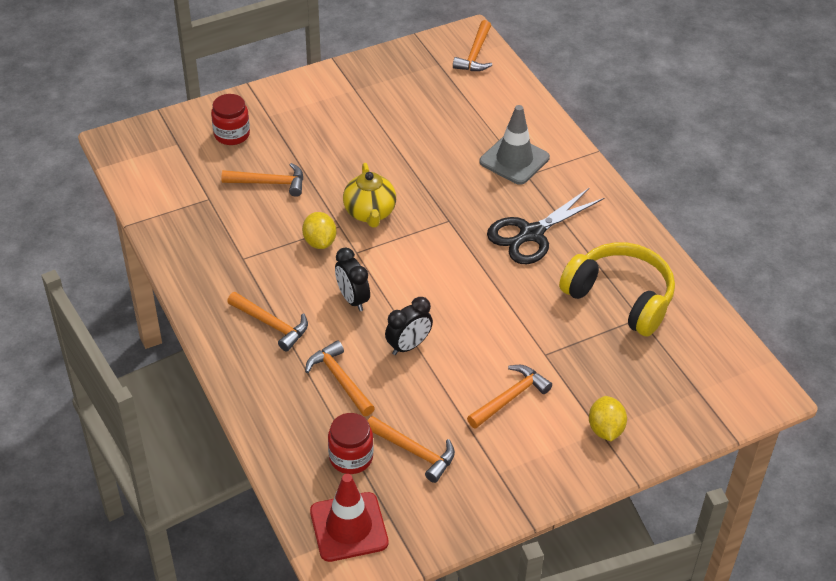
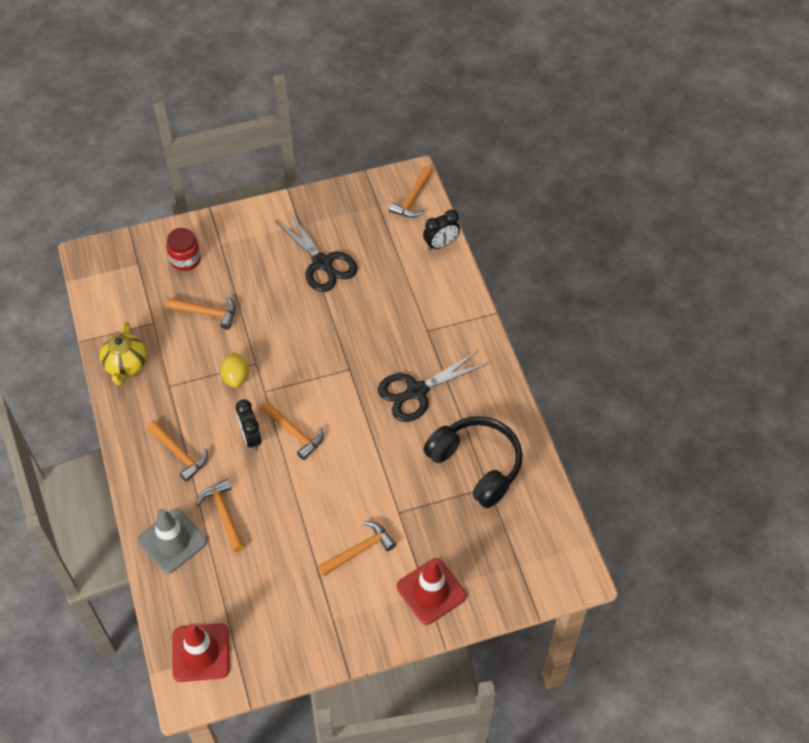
camera: 10 degrees right, 10 degrees up
(351, 457) = (216, 588): red jar -> none
(370, 213) = (284, 353): yellow teapot -> yellow teapot (126, 365)
(391, 123) = (323, 264): none -> black scissors
(408, 346) = (287, 489): black clock -> black clock (441, 244)
(414, 452) = (269, 590): orange hammer -> orange hammer (294, 433)
(514, 160) = (420, 314): grey traffic cone -> grey traffic cone (172, 541)
(605, 429) = (431, 591): yellow lemon -> red traffic cone
(620, 298) = (476, 465): yellow headphones -> black headphones

